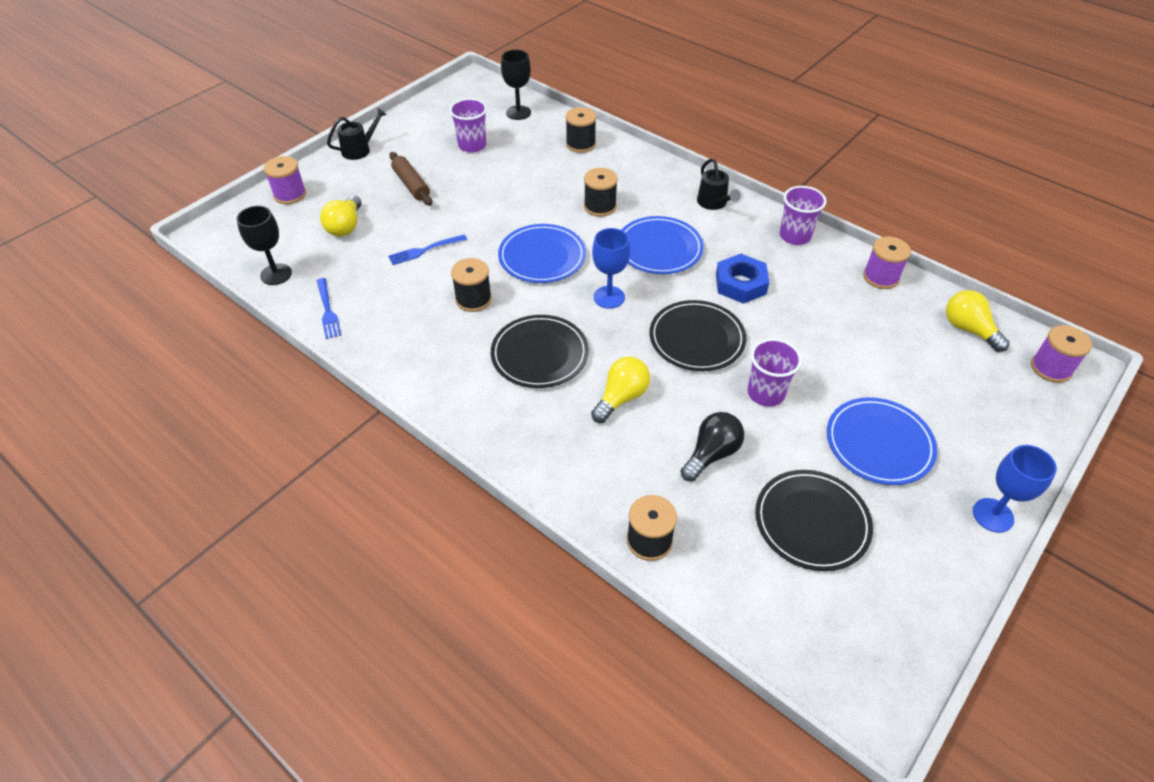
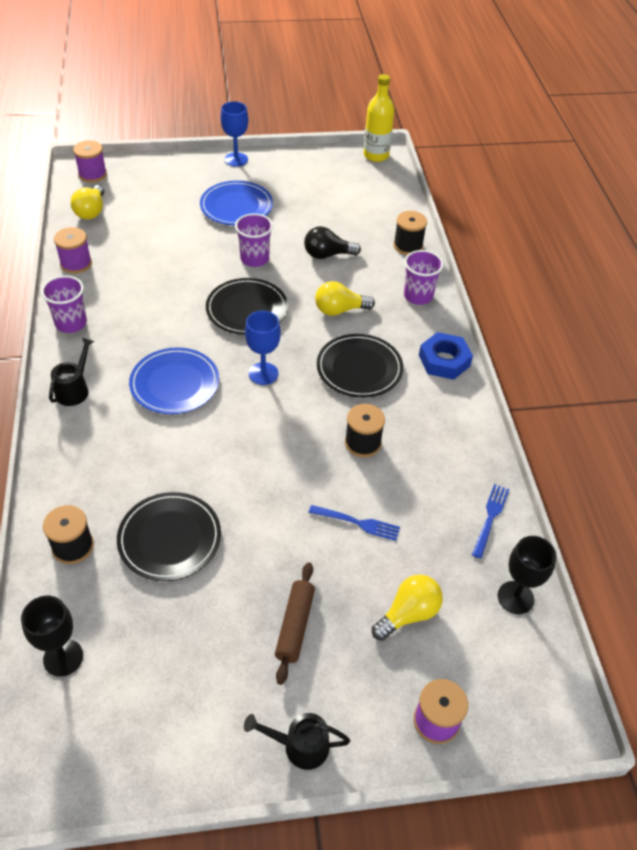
camera: 140 degrees left, 0 degrees up
(472, 145) = (173, 640): purple cup -> purple cup (418, 296)
(542, 256) = (269, 442): blue plate -> none
(600, 206) = (161, 455): black spool -> none
(740, 284) = (164, 320): blue nut -> blue nut (444, 360)
(811, 522) = (319, 205): black plate -> black plate (169, 538)
(880, 695) = (376, 155): none -> yellow bottle

